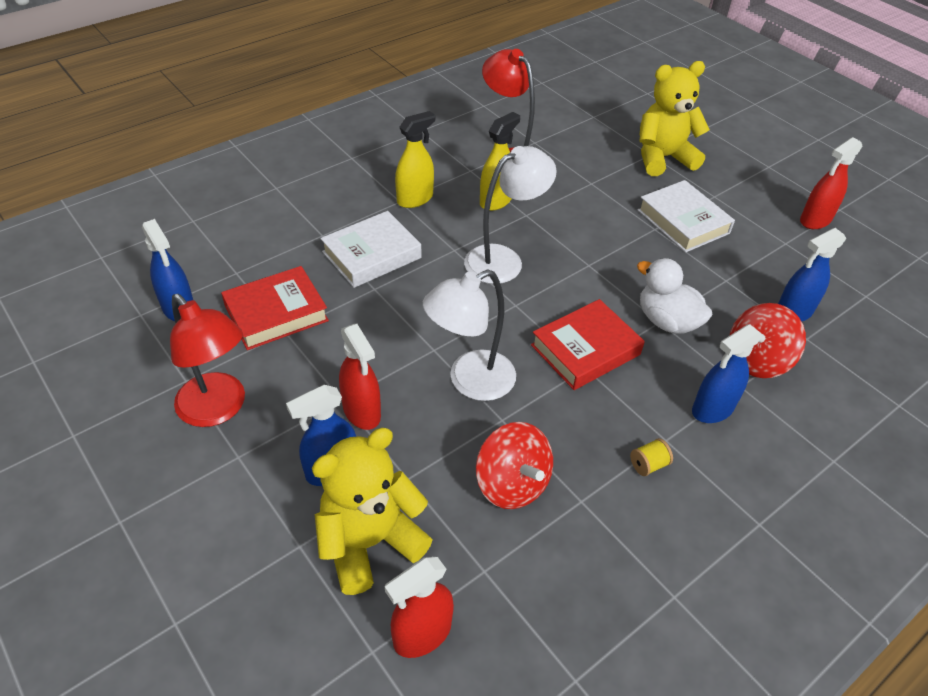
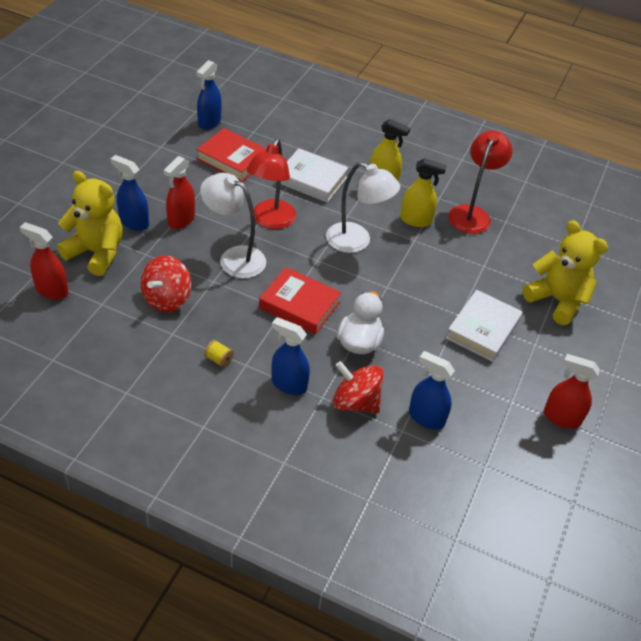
camera: 60 degrees right, 0 degrees up
(219, 409) = (149, 166): red lamp -> red lamp (270, 221)

